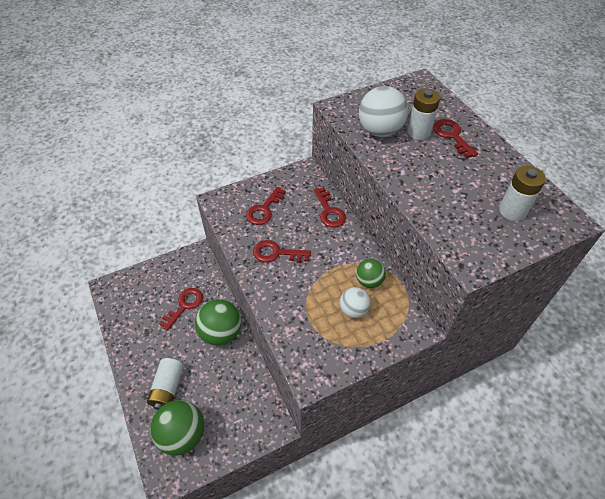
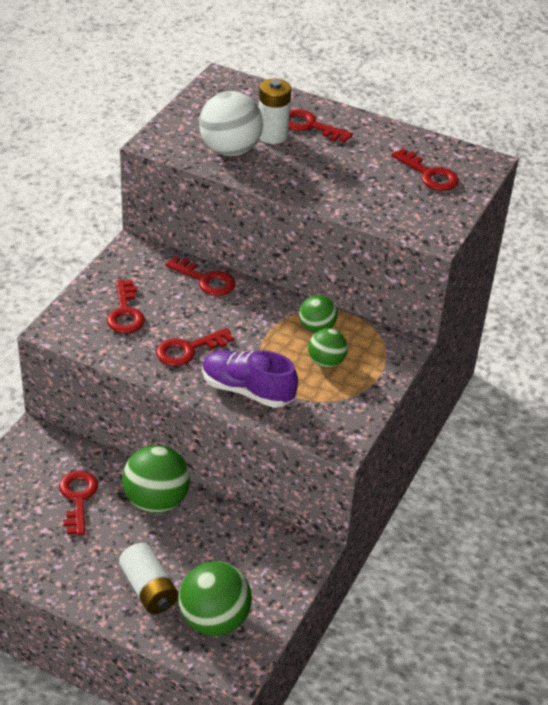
camera: 40 degrees left, 10 degrees down
(285, 302) = (247, 390): none -> purple shoe
(353, 310) = (326, 362): white ball -> green ball
(512, 211) = (429, 174): white battery -> red key

